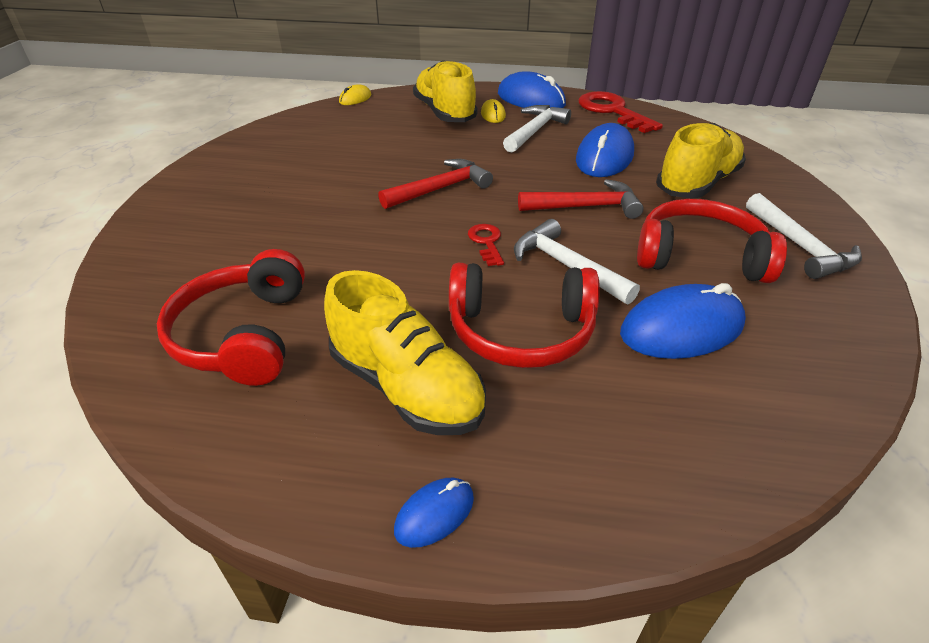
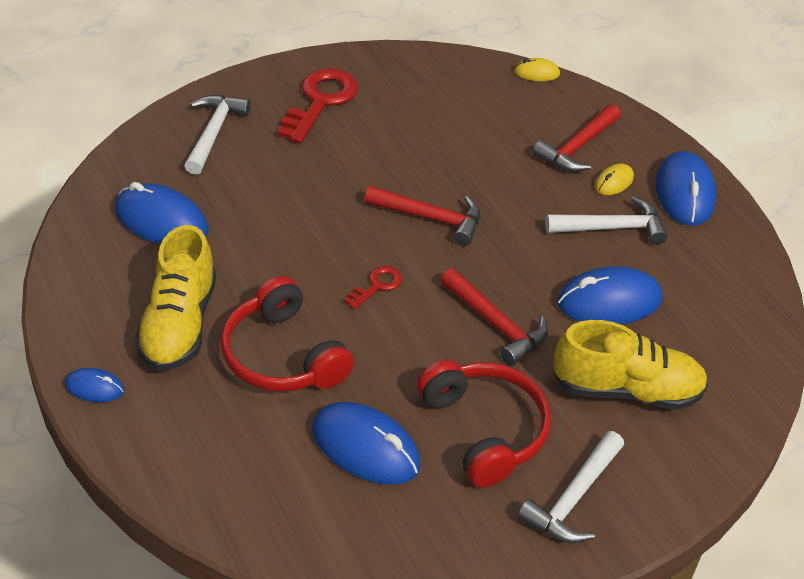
camera: 50 degrees right, 5 degrees up
(244, 334) = (161, 221): red headphones -> blue mouse
(444, 113) = (577, 147): yellow shoe -> red hammer
(566, 266) = (388, 348): white hammer -> white hammer (213, 133)
(612, 111) = (731, 268): red key -> red key (320, 101)

